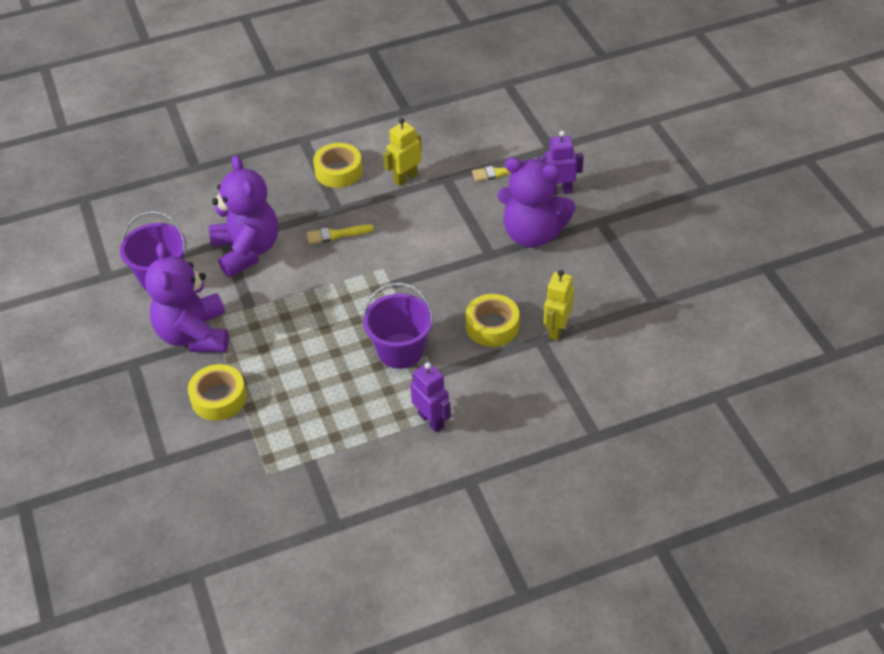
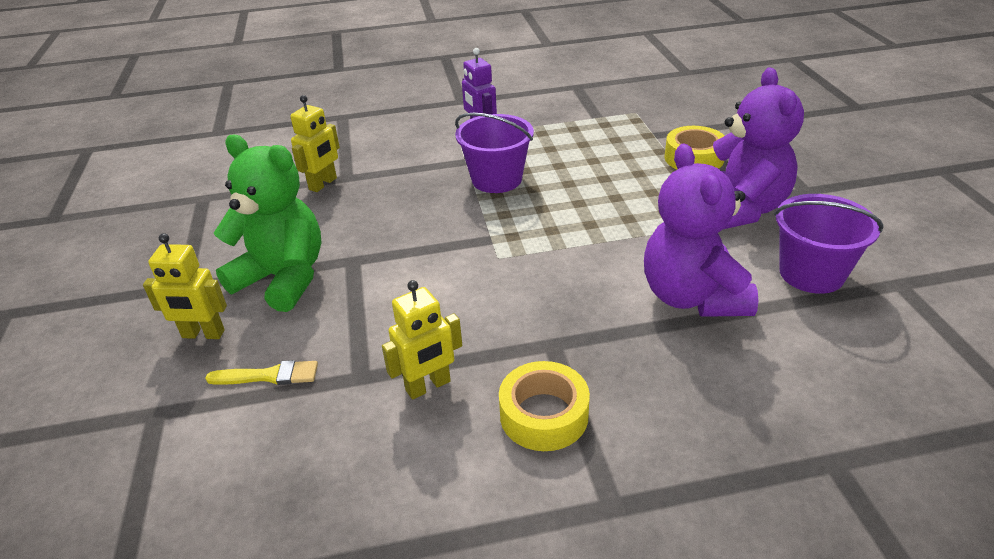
camera: 170 degrees left, 10 degrees down
(336, 234) = (557, 305): yellow brush -> none
(492, 326) = (389, 191): yellow tape -> none
(532, 234) = (283, 278): purple teddy bear -> green teddy bear
(559, 191) = (203, 334): purple robot -> yellow robot

